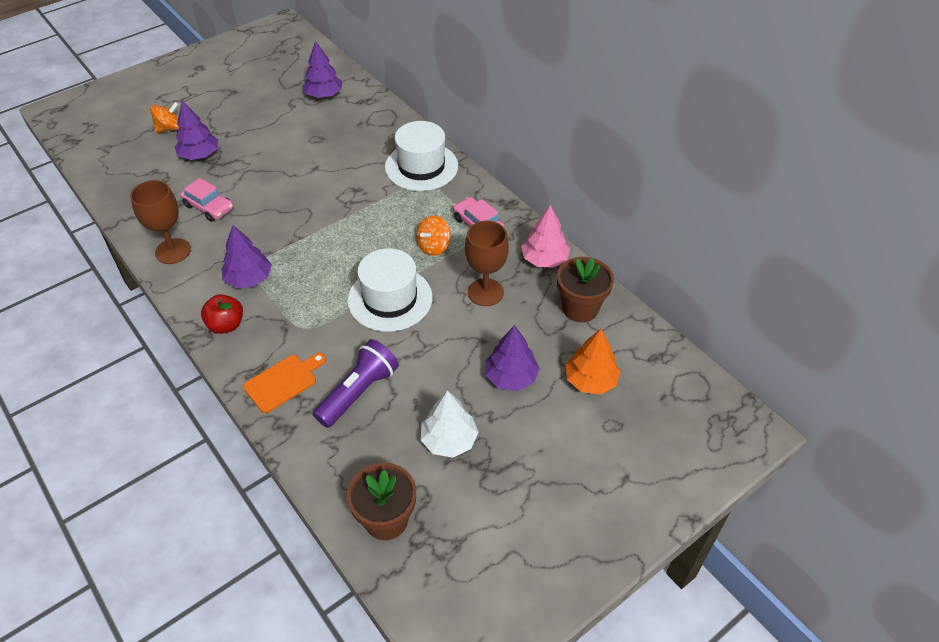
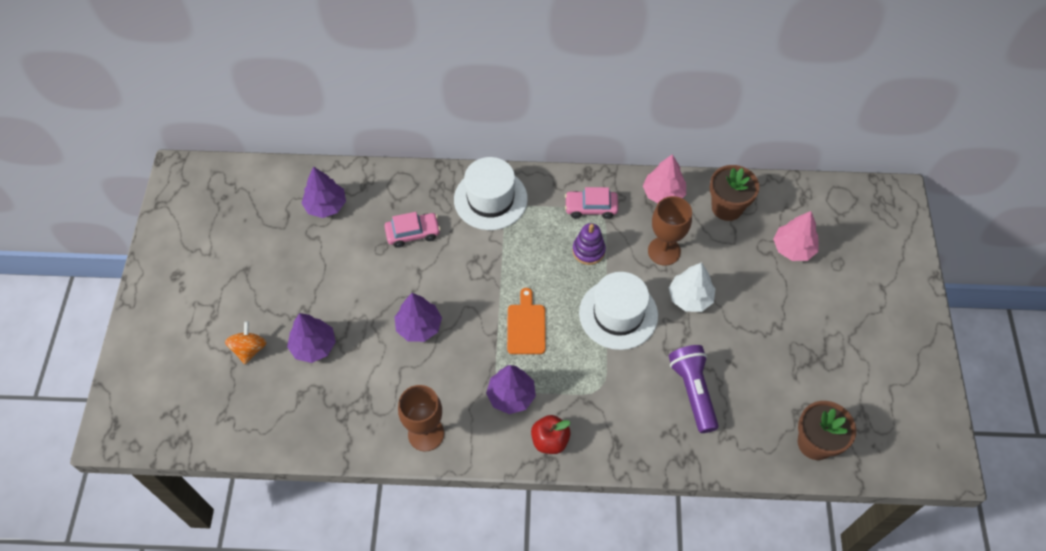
camera: 50 degrees left, 10 degrees up
(209, 207) = (394, 377): pink car -> pink car (413, 233)
(283, 381) = (643, 434): orange cutting board -> orange cutting board (526, 326)
(434, 246) = (588, 251): orange spinning top -> purple stacking toy
(449, 440) = (779, 363): white tree -> white tree (690, 297)
(511, 377) = (754, 290): purple tree -> purple tree (419, 326)
(590, 380) = (793, 248): orange tree -> pink tree

